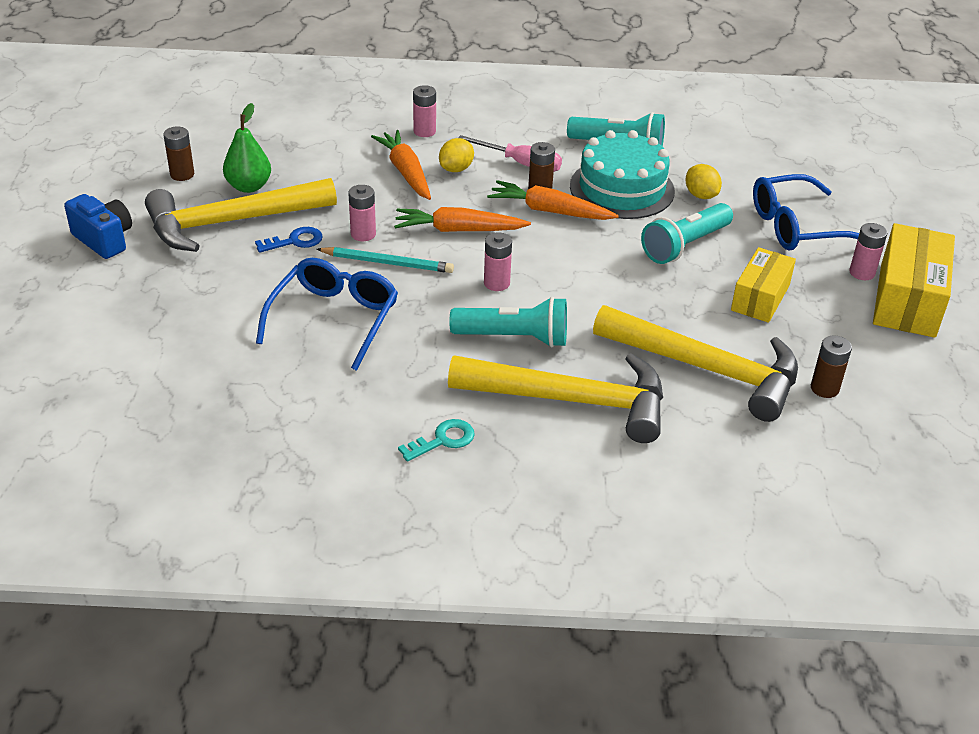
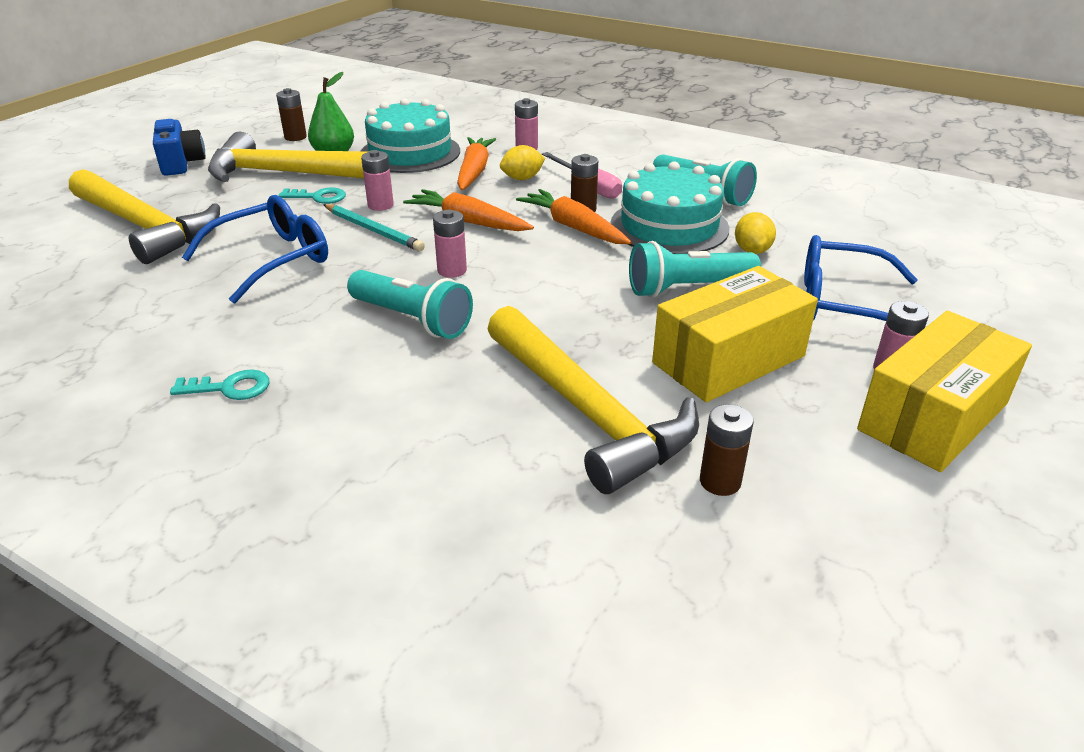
camera: 30 degrees right, 5 degrees down
(295, 241) = (318, 197): blue key -> turquoise key
(321, 165) = (410, 152): none -> turquoise cake
(572, 400) = (400, 394): yellow hammer -> yellow hammer (145, 227)
(760, 298) = (728, 359): yellow box -> yellow box, size x1.53

